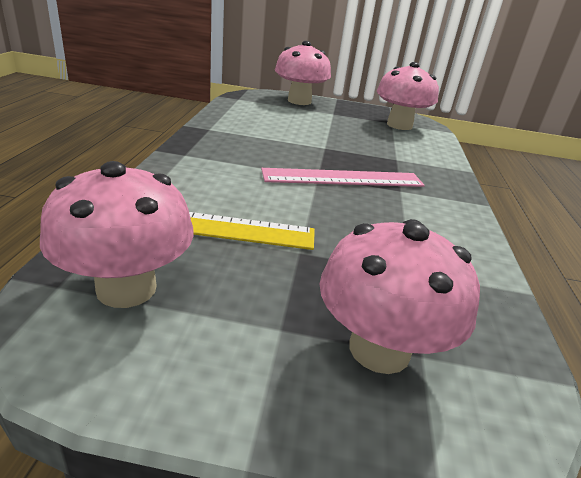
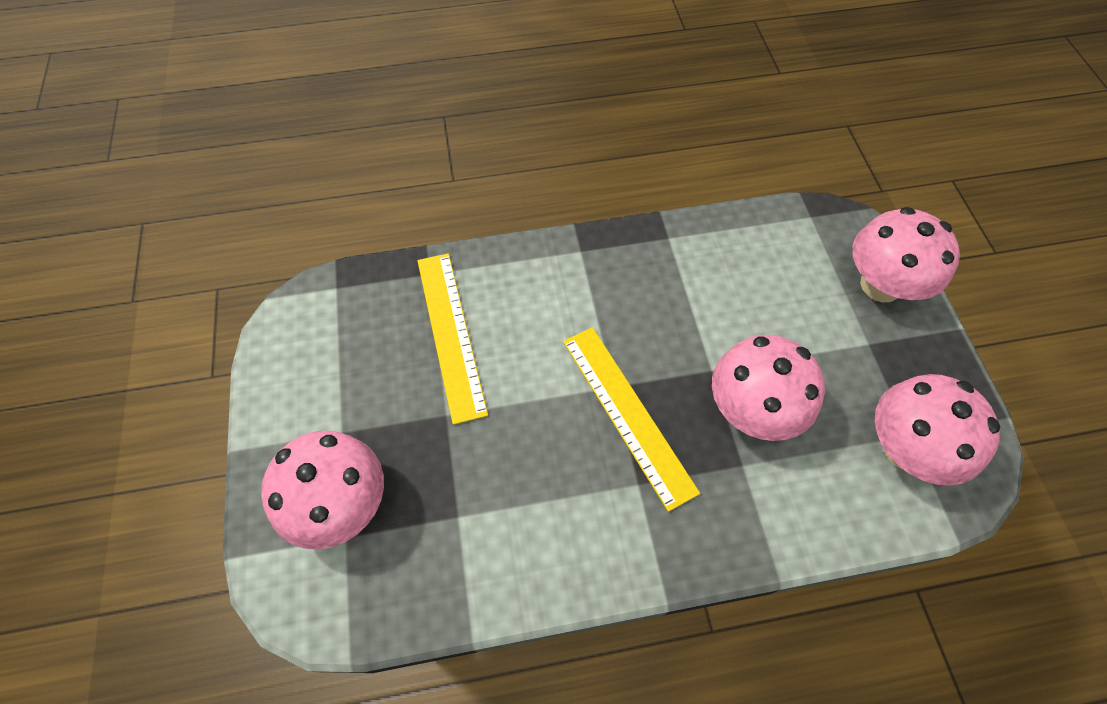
camera: 75 degrees right, 30 degrees up
(126, 288) = (347, 323): pink mushroom -> pink mushroom (751, 410)
(343, 178) = (627, 413): pink ruler -> yellow ruler

